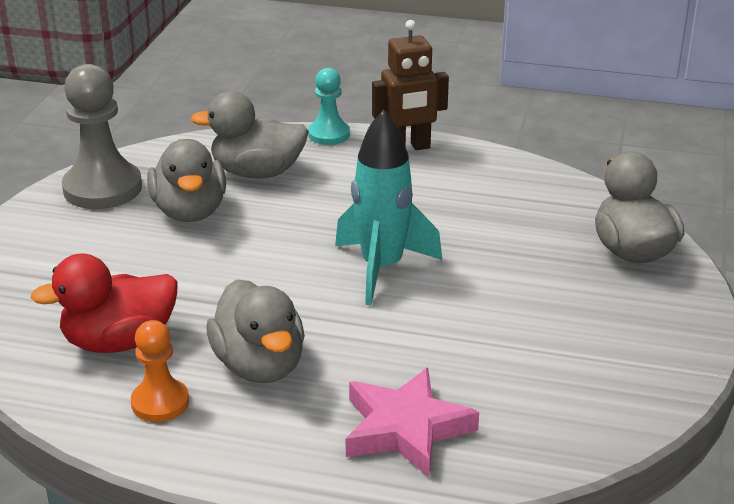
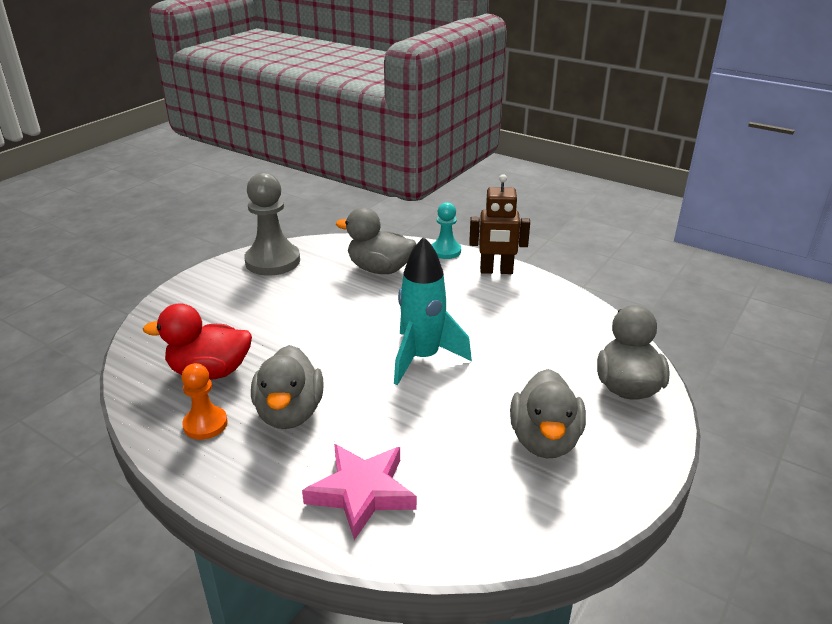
camera: 20 degrees right, 0 degrees up
(190, 211) = (317, 288): grey duck -> grey duck (544, 440)

